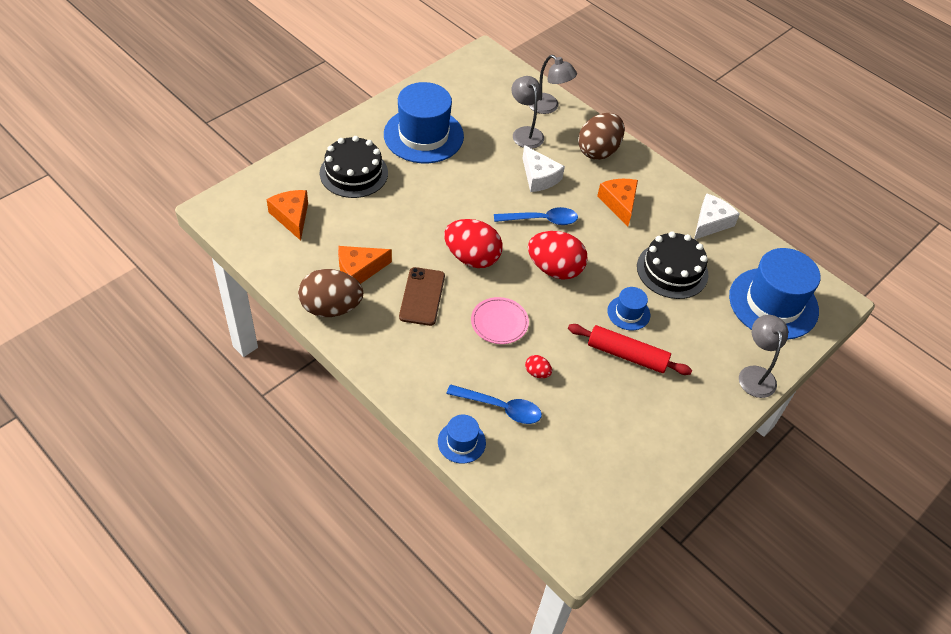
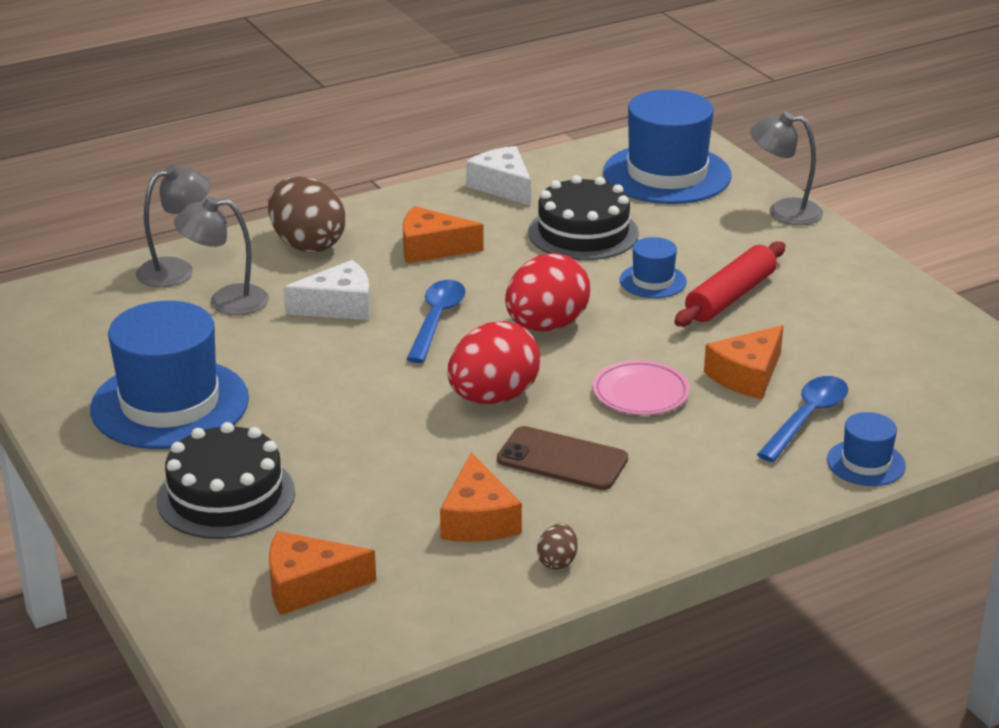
camera: 70 degrees left, 20 degrees down
(331, 308) = (557, 561): brown egg -> brown egg, size x0.44
(537, 373) = (747, 375): red egg -> orange cheese

